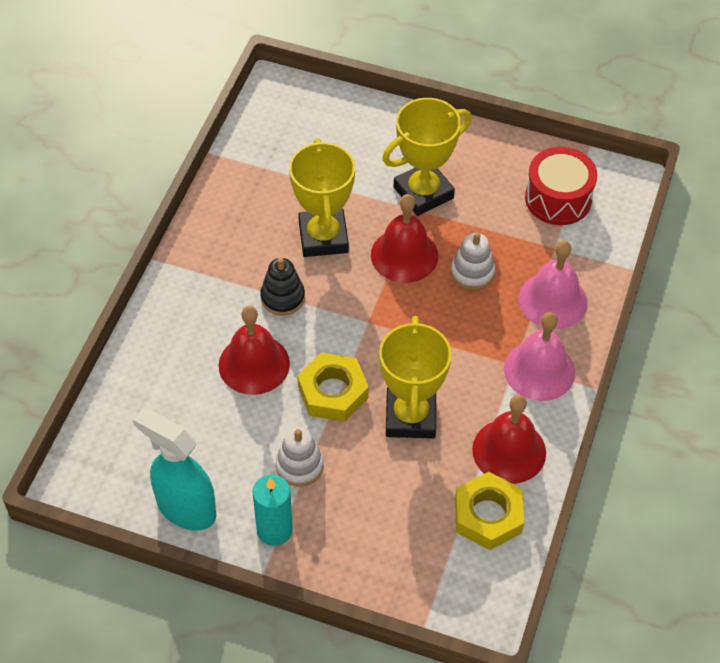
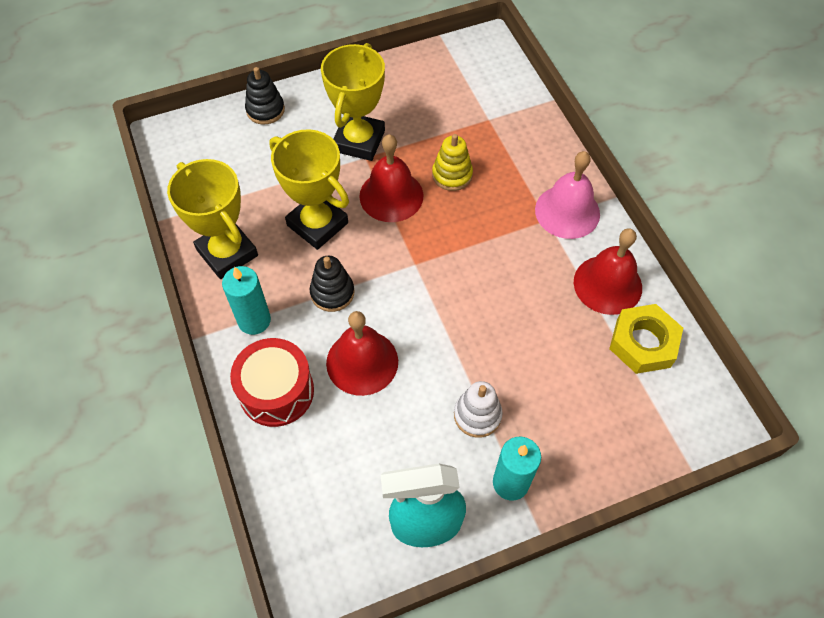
camera: 40 degrees left, 5 degrees up
(206, 276) = (254, 320): none -> turquoise candle
(333, 392) = (444, 337): yellow nut -> none
(373, 117) = (265, 110): none -> black stacking toy
(410, 416) = (517, 312): yellow trophy -> yellow trophy (227, 253)
(472, 272) = (452, 175): white stacking toy -> yellow stacking toy
(553, 300) = (525, 156): pink bell -> none
(558, 198) = (456, 84): red drum -> red drum (276, 391)

